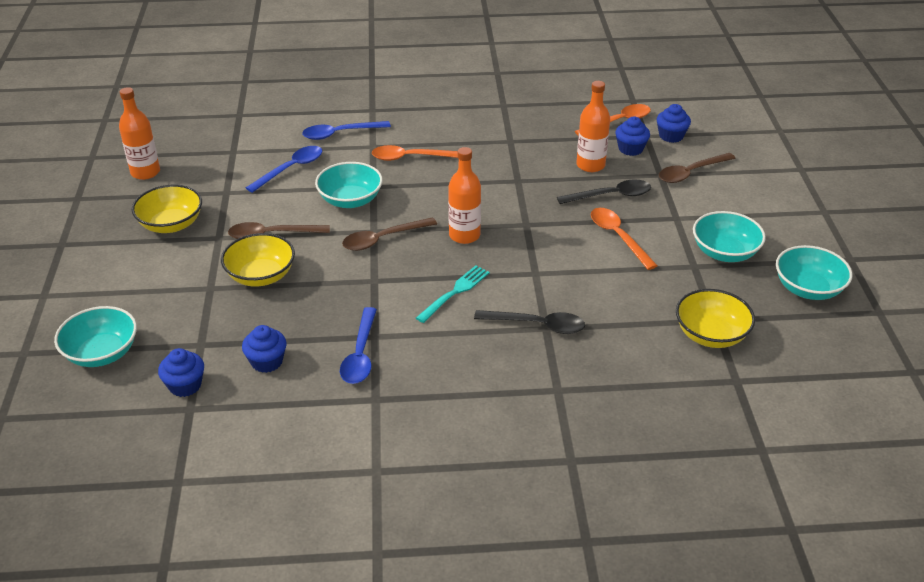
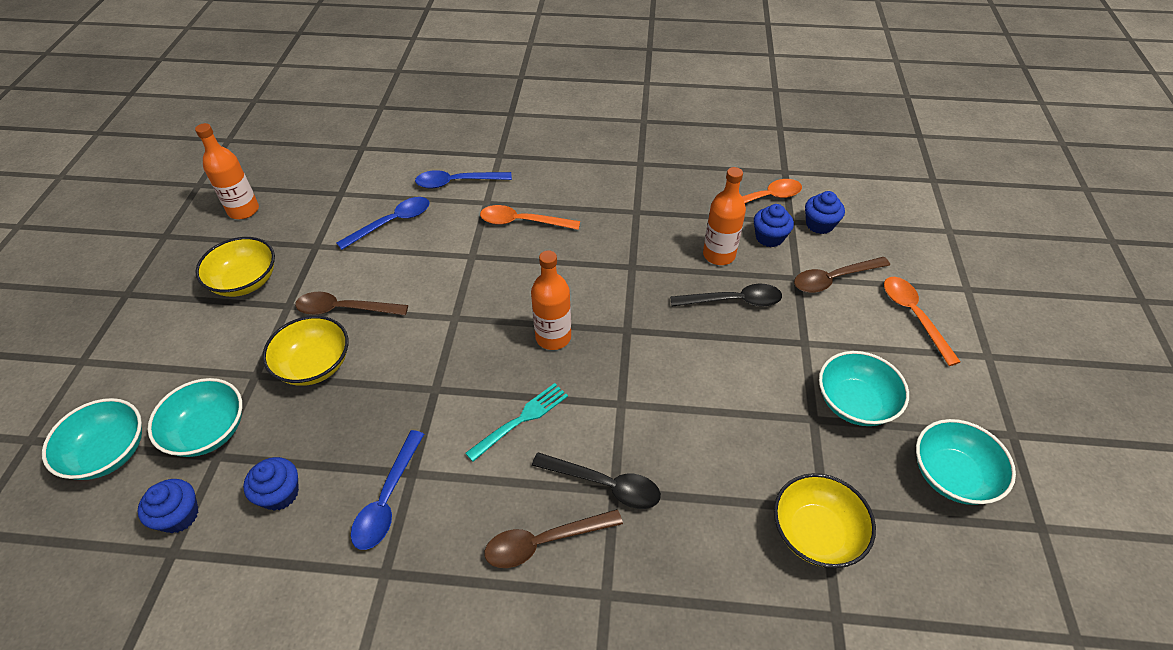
camera: 10 degrees right, 10 degrees up
(350, 200) = (442, 272): turquoise bowl -> turquoise bowl (208, 431)
(383, 239) = (462, 331): brown spoon -> brown spoon (544, 542)
(618, 237) = (730, 362): orange spoon -> orange spoon (913, 316)

